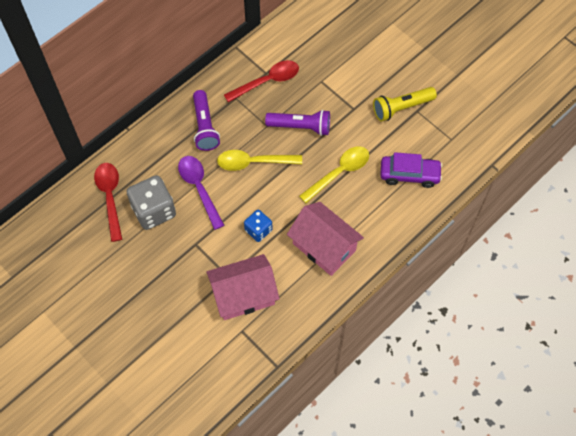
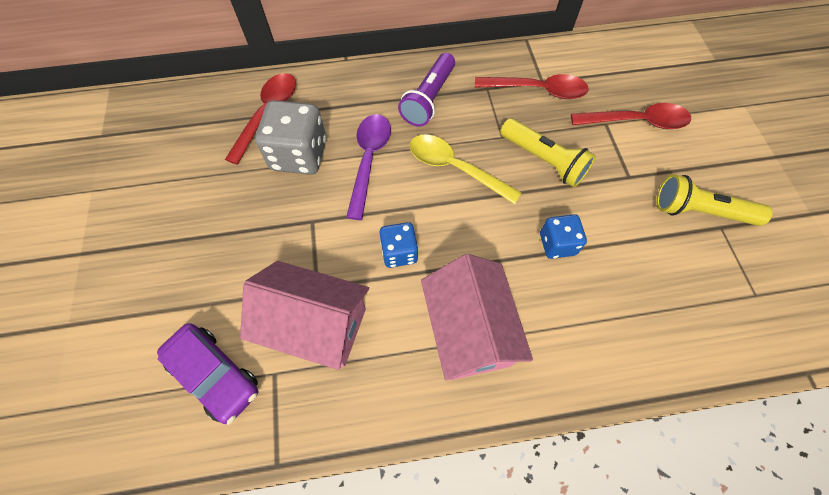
camera: 35 degrees right, 0 degrees up
(301, 127) = (544, 160): purple flashlight -> yellow flashlight
(337, 70) = (636, 122): none -> red spoon
(339, 173) = (557, 244): yellow spoon -> blue dice
(409, 174) = (660, 307): purple car -> purple car (215, 375)

